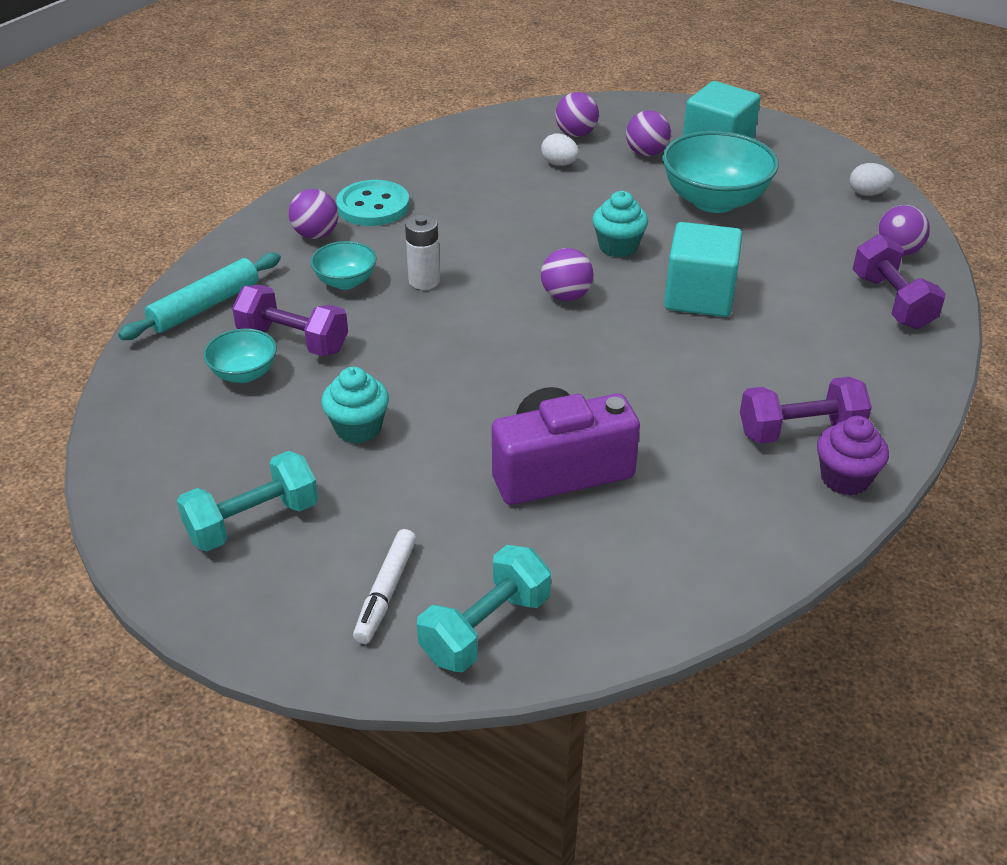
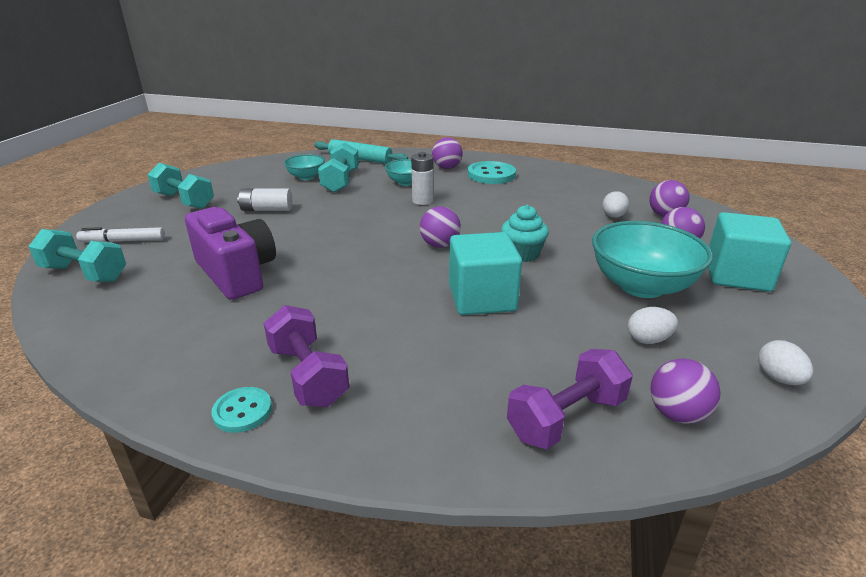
camera: 70 degrees right, 10 degrees down
(293, 341) = (340, 181): purple dumbbell -> turquoise dumbbell
(358, 428) = (266, 209): turquoise cupcake -> white battery
(801, 229) = (648, 340): none -> white egg
(845, 478) = (242, 411): purple cupcake -> turquoise button

